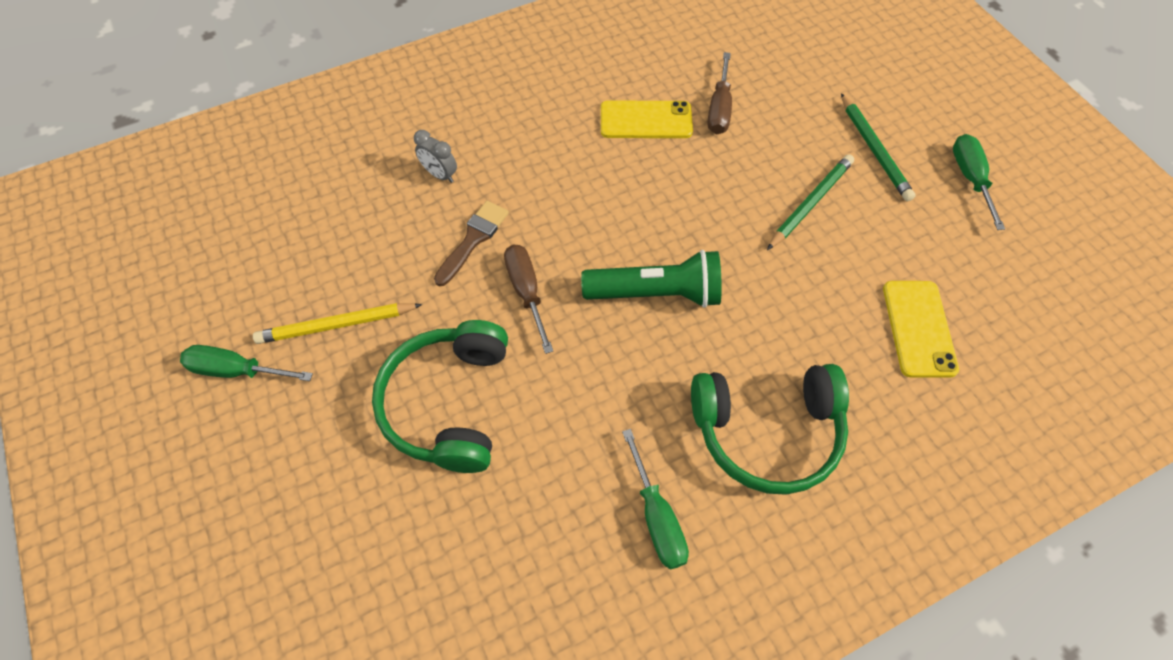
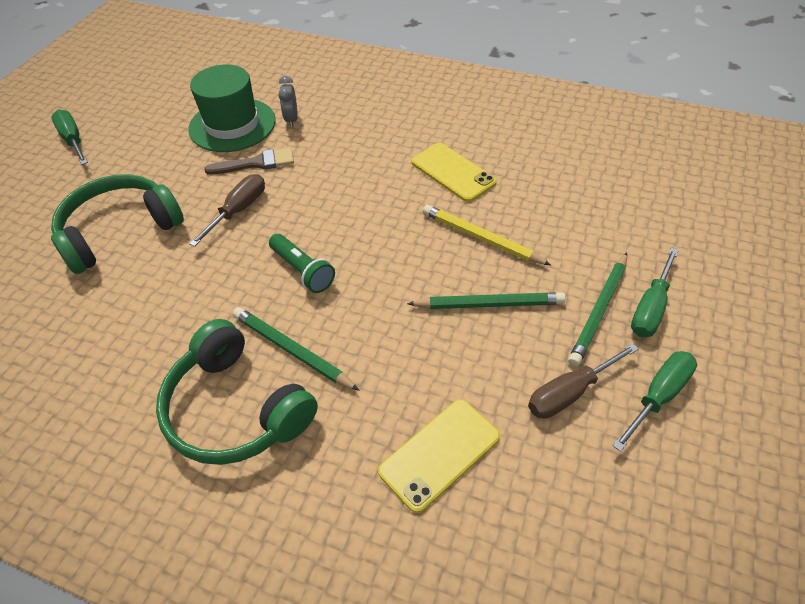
camera: 50 degrees right, 10 degrees down
(336, 325) = (137, 153): yellow pencil -> yellow pencil (481, 238)
(389, 222) = (232, 125): none -> green hat
(656, 293) = (302, 271): green flashlight -> green flashlight, size x0.66
(656, 516) = (109, 387): green screwdriver -> green screwdriver (650, 307)
(719, 108) = (515, 199): brown screwdriver -> brown screwdriver (570, 392)
(740, 356) = (292, 350): none -> green pencil

